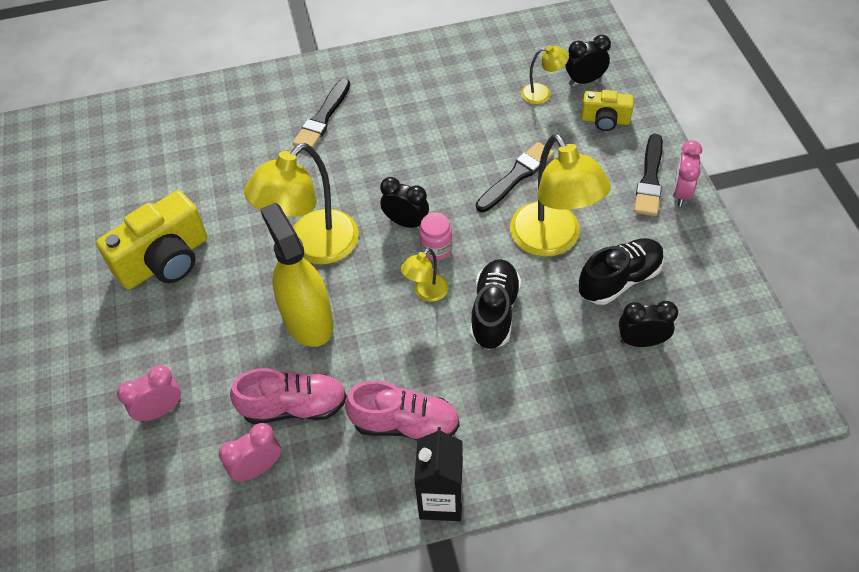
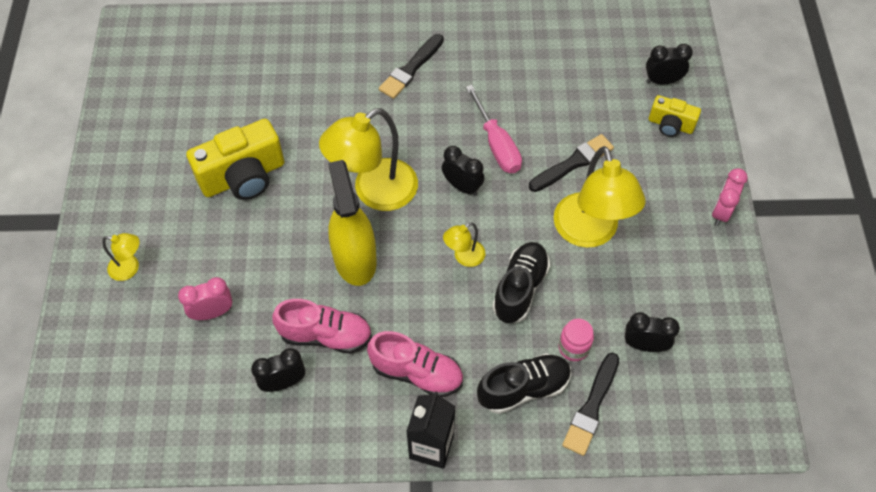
camera: 10 degrees right, 5 degrees up
(258, 468) = (283, 382): pink clock -> black clock
(432, 174) = (497, 144): none -> pink screwdriver
(436, 249) = (483, 217): pink jar -> pink jar (573, 347)
(542, 93) = (619, 86): yellow lamp -> yellow lamp (130, 268)
(619, 280) = (640, 283): black shoe -> black shoe (523, 388)
(650, 178) = (696, 192): black brush -> black brush (591, 406)

